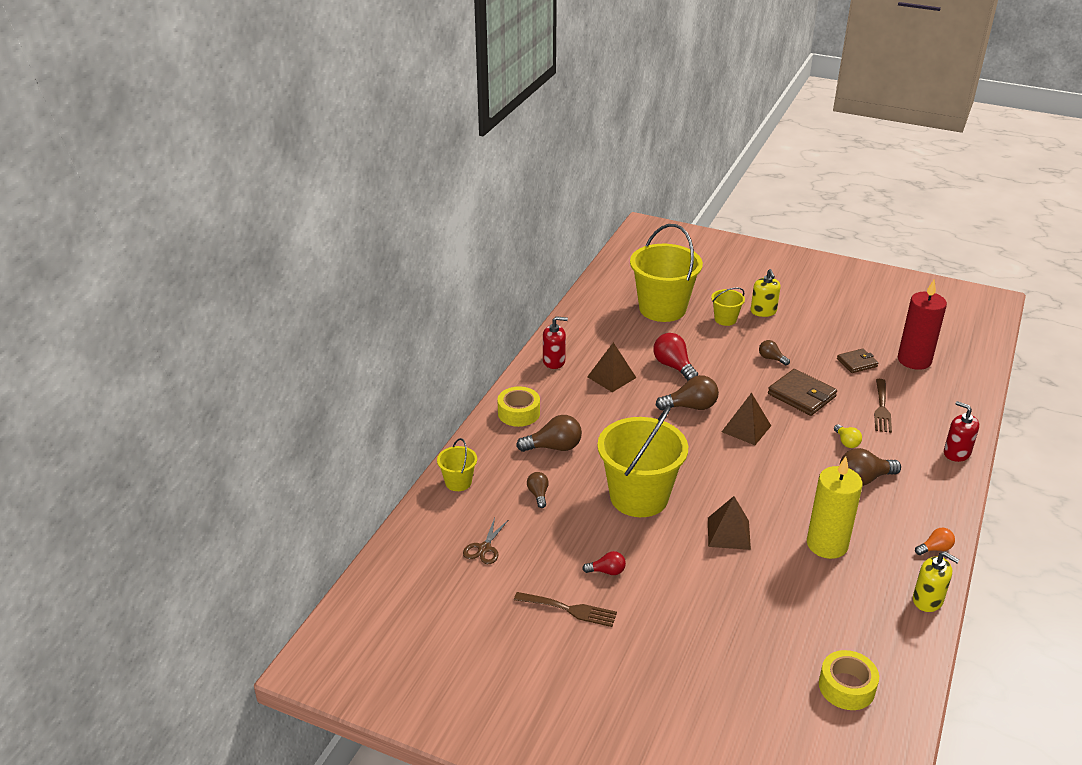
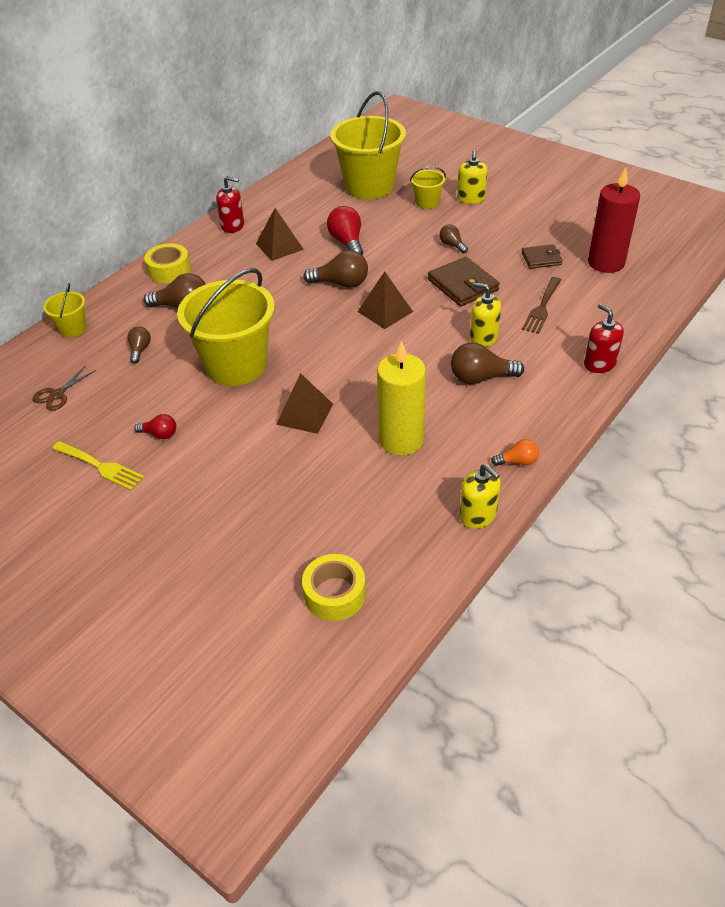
camera: 15 degrees right, 10 degrees up
(570, 609) = (101, 466): brown fork -> yellow fork
(846, 442) = (483, 338): yellow light bulb -> yellow soap dispenser

